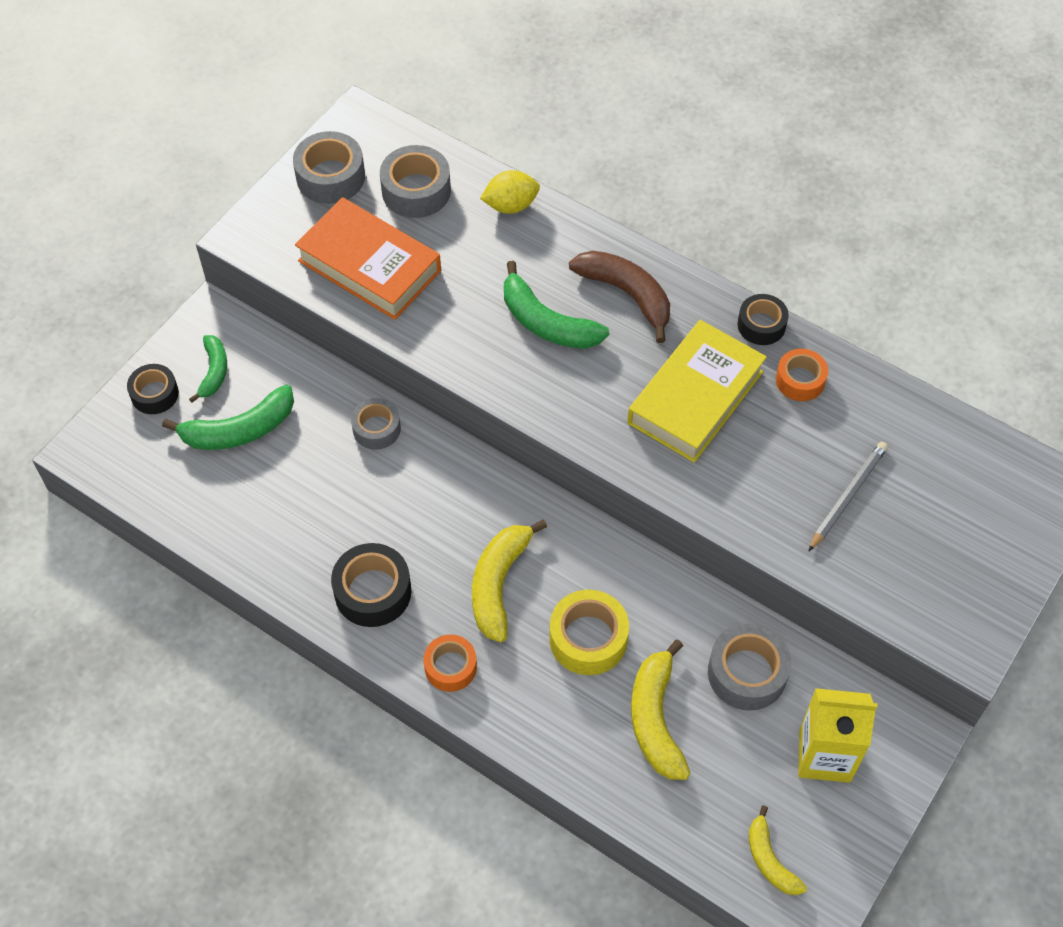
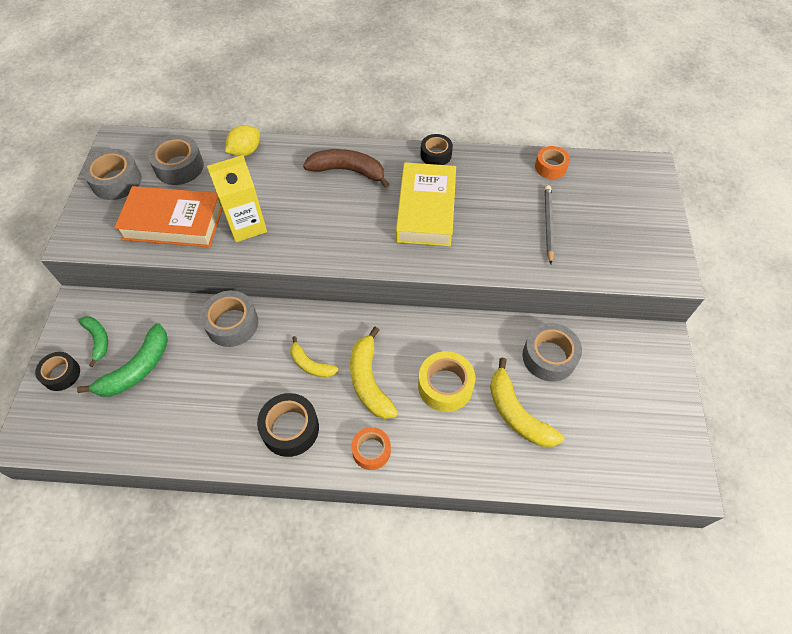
camera: 30 degrees left, 0 degrees up
(376, 429) = (232, 324): grey tape -> grey tape, size x1.51
(546, 322) = (309, 207): green banana -> none
(770, 860) = (640, 463): yellow banana -> yellow banana (311, 364)
(800, 380) = (477, 174): orange tape -> orange tape (550, 167)
(824, 755) = (624, 381): yellow carton -> yellow carton (246, 225)

